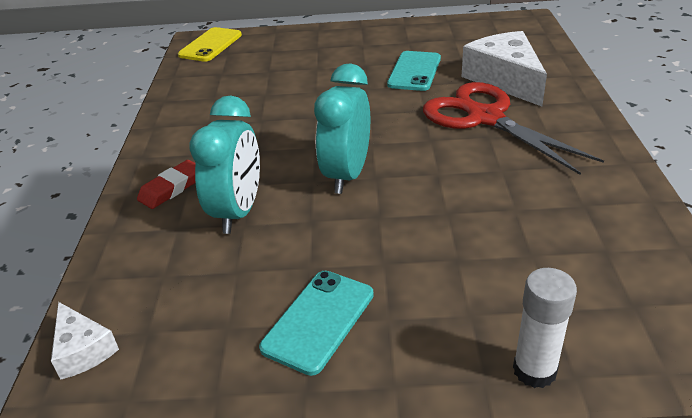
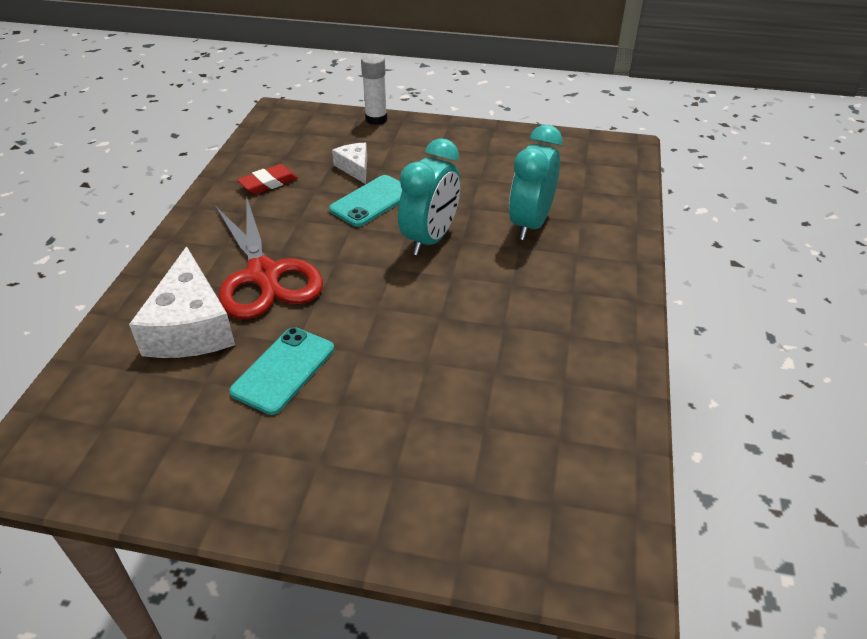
camera: 170 degrees left, 5 degrees up
(82, 350) = (624, 160): white cheese -> white cheese (355, 168)
(171, 188) = (593, 256): red eraser -> red eraser (268, 183)
(211, 45) = (586, 543): yellow phone -> none
(318, 320) = (480, 152): turquoise phone -> turquoise phone (372, 201)

